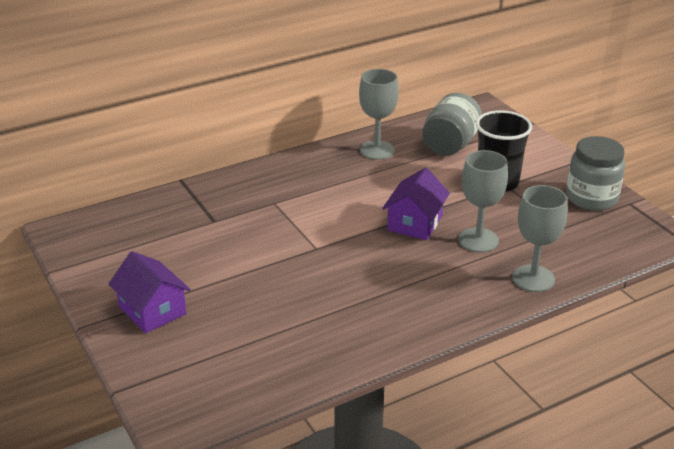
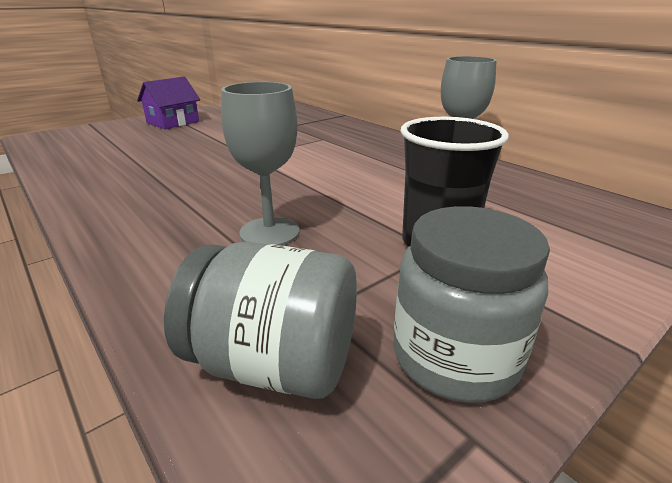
camera: 80 degrees right, 5 degrees down
(415, 223) = (304, 193): purple house -> none
(450, 145) = (514, 205): grey jar -> grey jar (274, 363)
(533, 278) = (162, 279): grey goblet -> none

